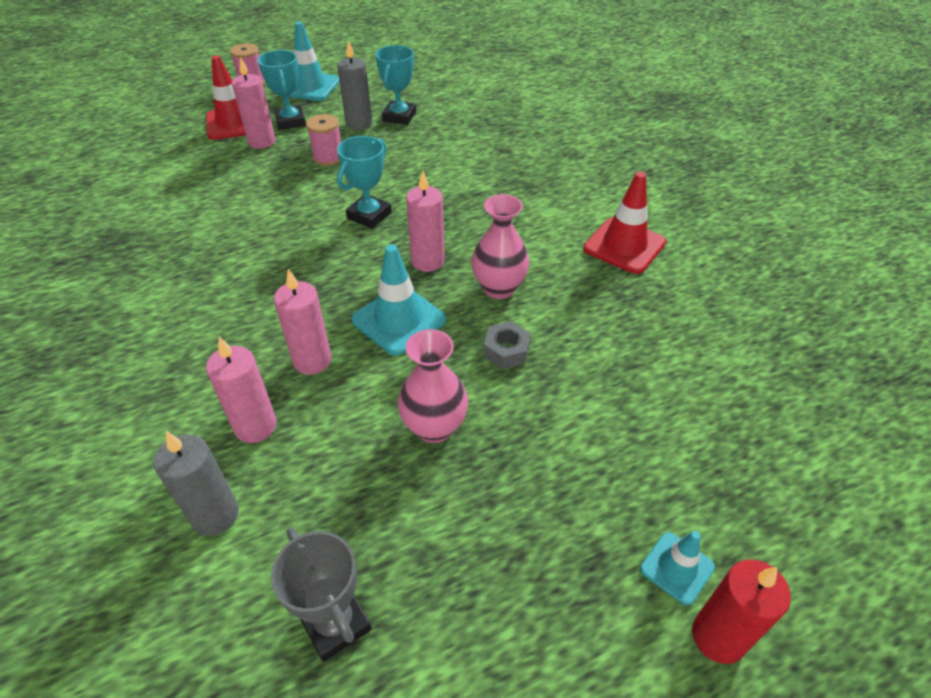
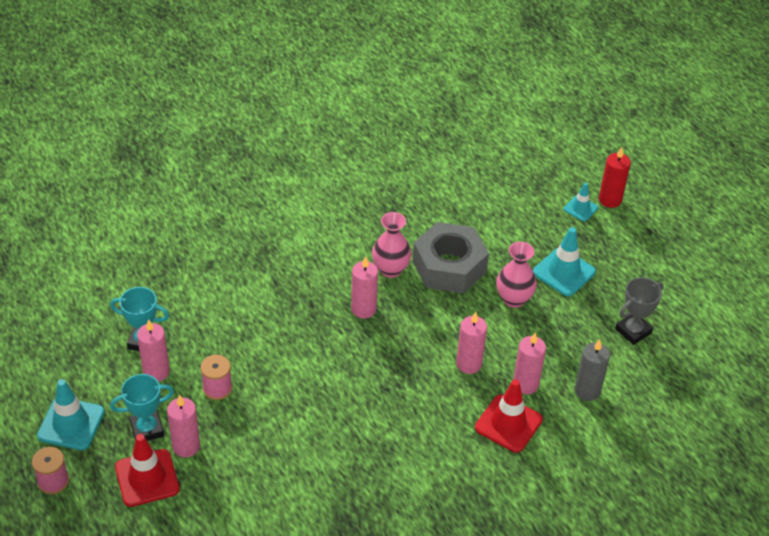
camera: 95 degrees left, 0 degrees up
(359, 124) = (156, 372): grey candle -> pink candle
(369, 215) = (307, 349): turquoise trophy -> none
(399, 320) = (427, 321): turquoise traffic cone -> turquoise traffic cone (564, 272)
(506, 350) = (449, 266): grey nut -> grey nut, size x2.39
(624, 246) = (341, 202): red traffic cone -> red traffic cone (508, 423)

